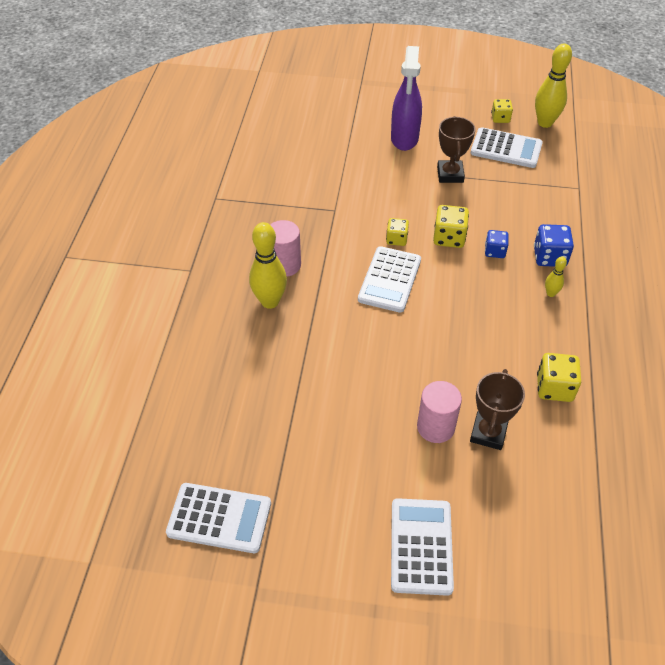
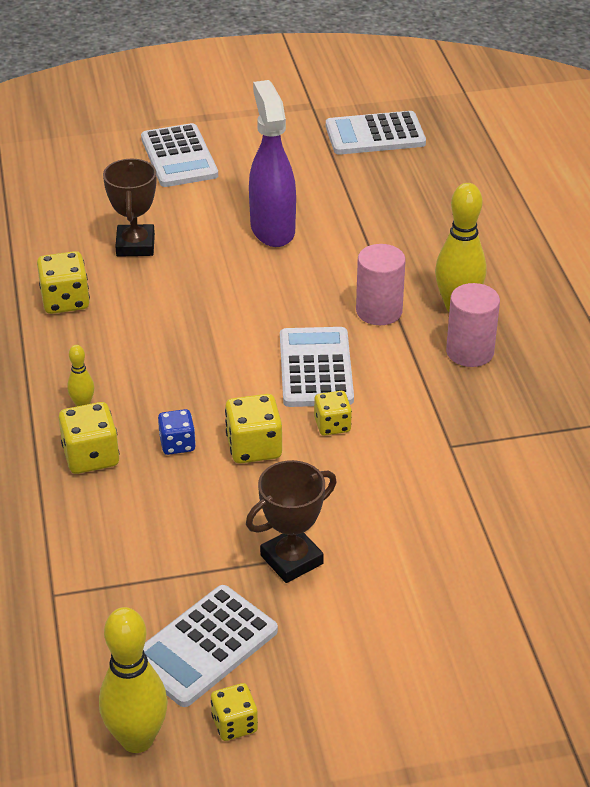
camera: 160 degrees right, 10 degrees down
(404, 139) = (406, 615): purple spray bottle -> purple spray bottle (272, 229)
(435, 427) = (195, 237): pink cylinder -> pink cylinder (379, 311)
(450, 174) = (291, 559): brown trophy -> brown trophy turned 75 degrees clockwise
(506, 149) = (204, 646): white calculator -> white calculator turned 45 degrees counterclockwise
(549, 257) = (91, 456): blue dice -> yellow dice

